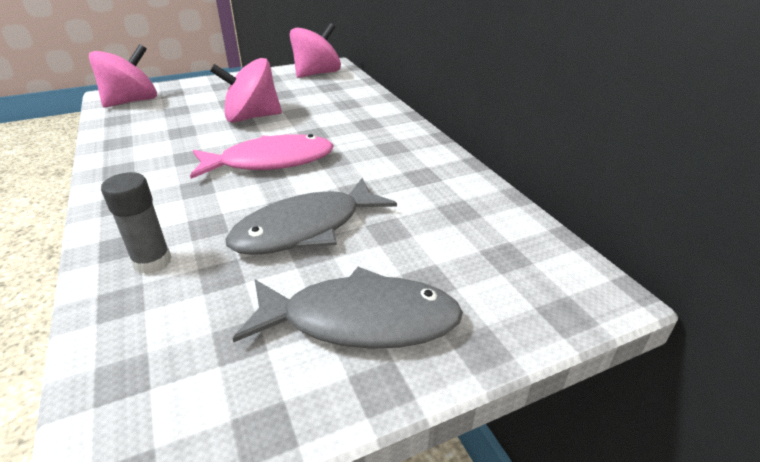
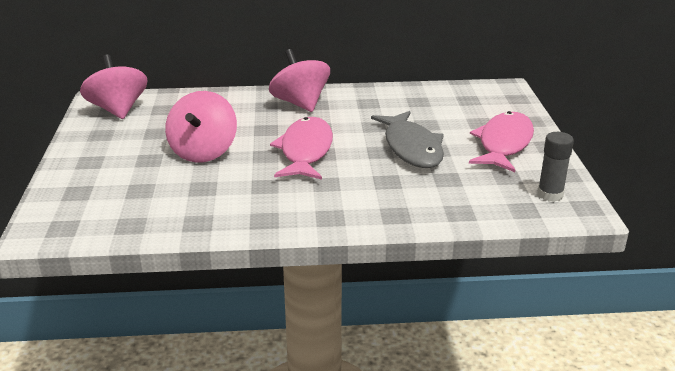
camera: 70 degrees left, 5 degrees down
(132, 102) = (81, 217): pink spinning top -> pink spinning top (300, 103)
(152, 262) = (422, 201): grey glue stick -> grey glue stick (550, 195)
(360, 320) = (504, 144): grey fish -> pink fish

